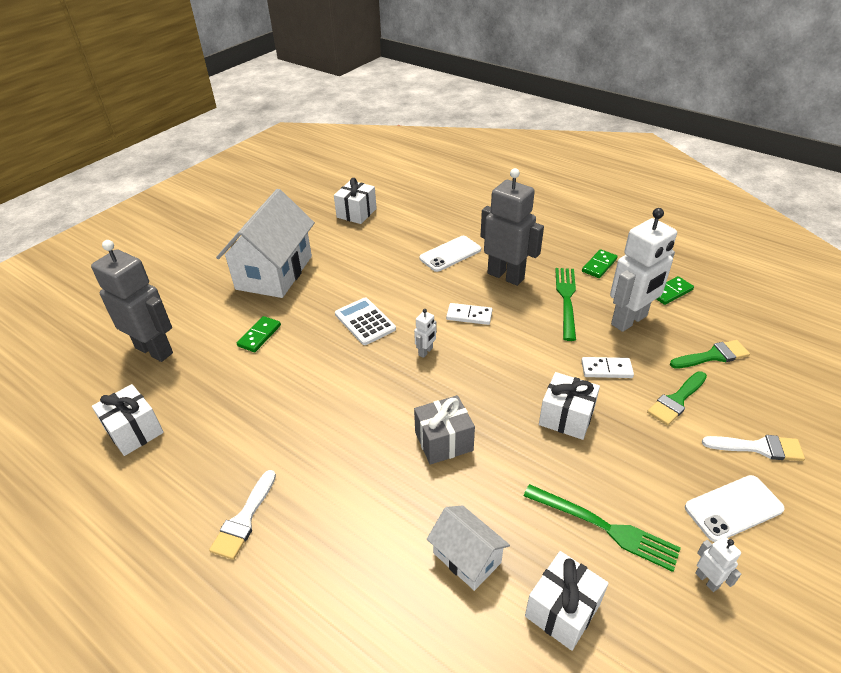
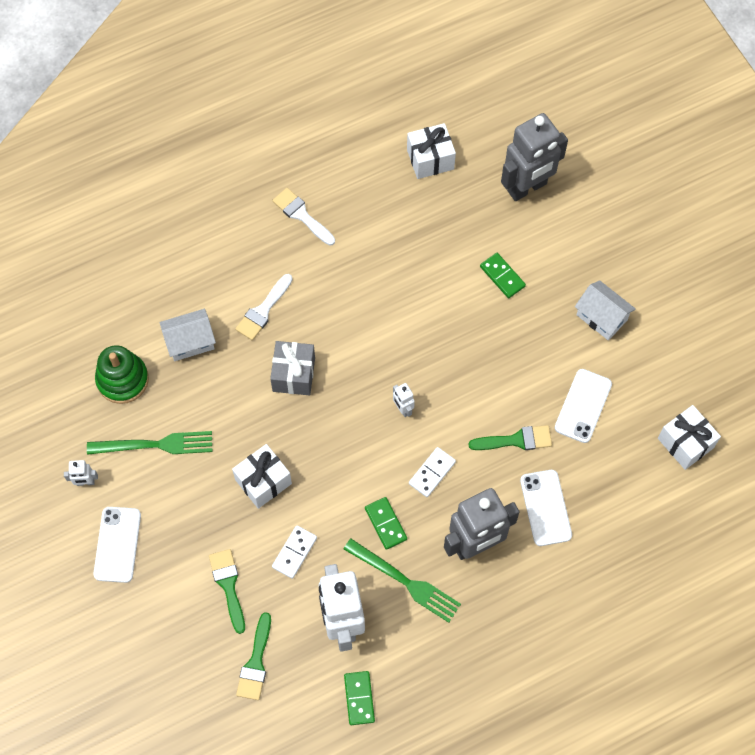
camera: 115 degrees right, 25 degrees up
(274, 272) = (601, 317): white house -> white house, size x0.51
(357, 260) = (583, 406): none -> white phone
(365, 321) = (474, 374): white calculator -> none
(408, 282) = (516, 440): none -> green brush
(562, 610) = (122, 380): white gift -> green stacking toy
(599, 265) = (442, 656): green domino -> green domino (386, 524)
(606, 528) = (156, 444): green fork -> green fork turned 150 degrees counterclockwise
(758, 447) = (149, 611): white brush -> white brush (263, 310)

